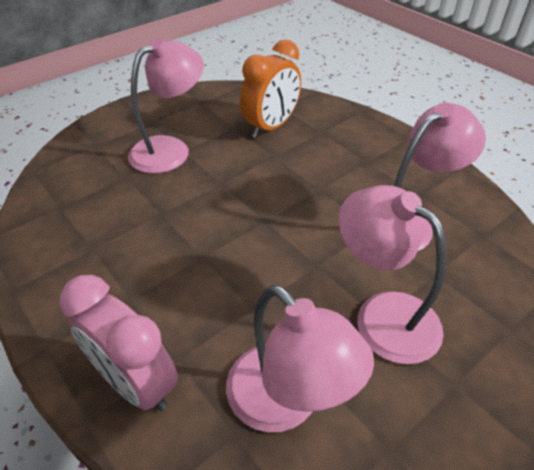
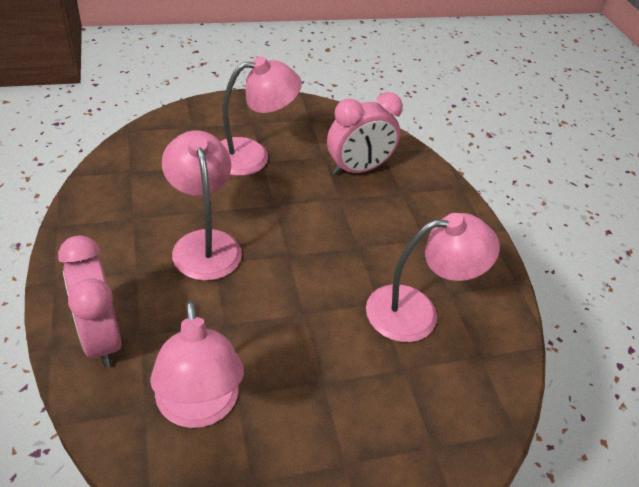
camera: 20 degrees right, 0 degrees up
(271, 127) = (358, 169): orange clock -> pink clock
(383, 315) = (329, 380): pink lamp -> pink lamp (204, 243)

